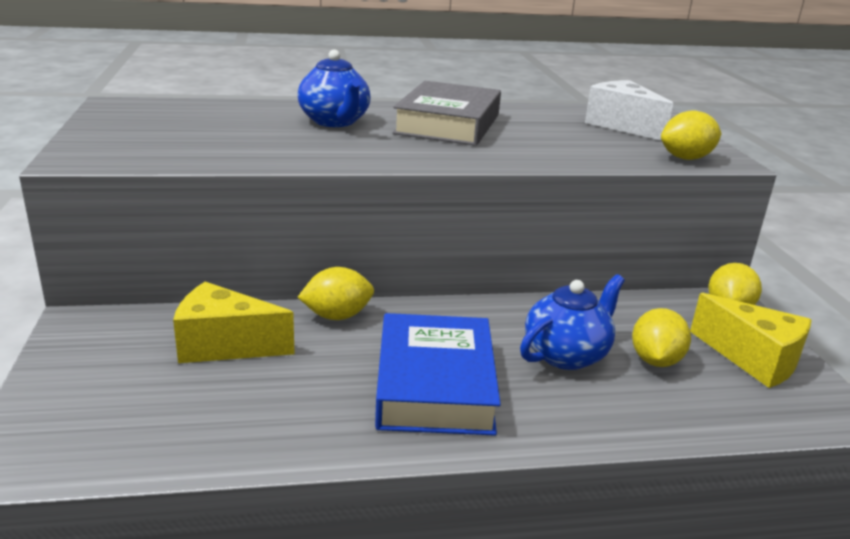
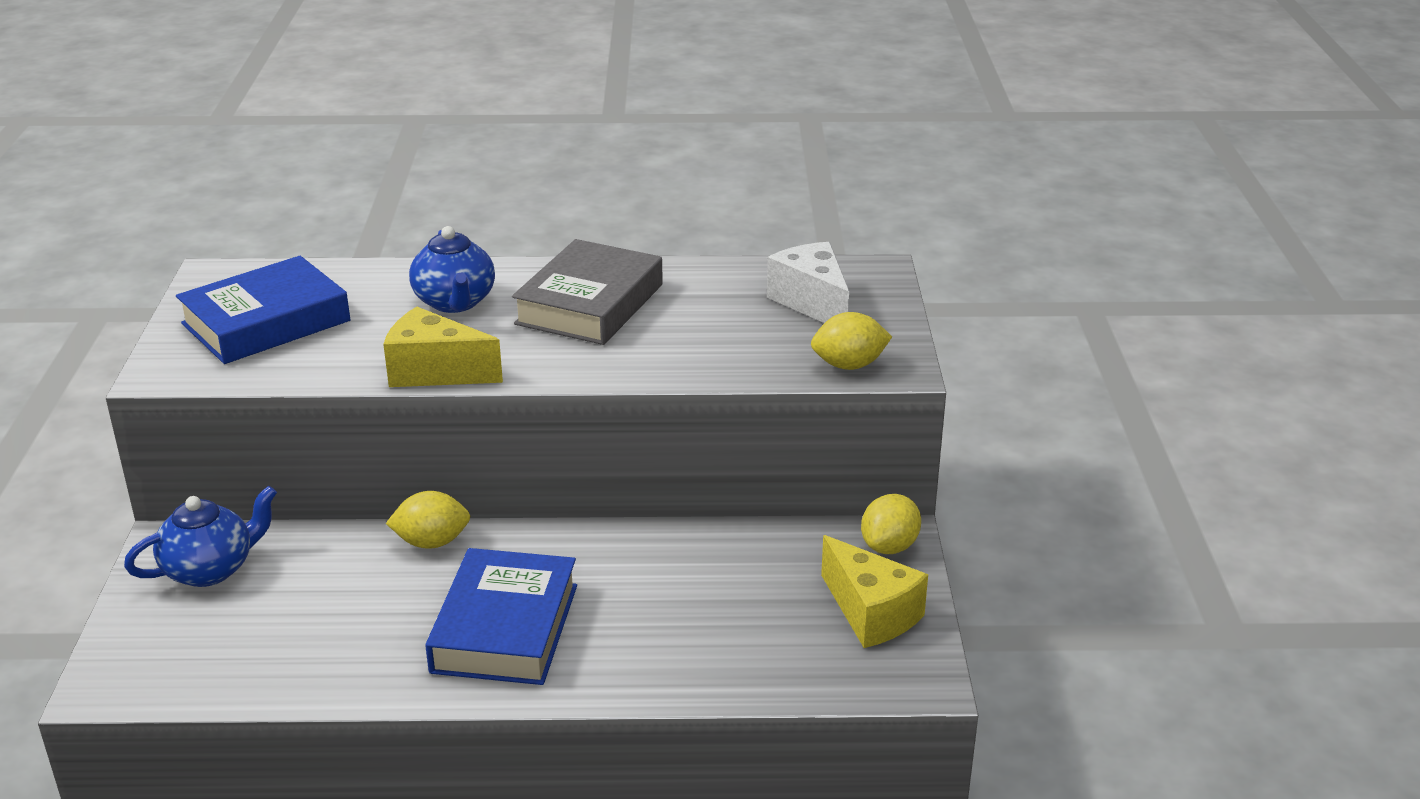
camera: 10 degrees right, 5 degrees up
(171, 130) = (266, 322): none -> blue book
(224, 345) = (306, 574): yellow cheese -> yellow cheese (435, 372)
(566, 355) = (661, 599): blue teapot -> blue teapot (210, 569)
(655, 360) = (757, 610): yellow lemon -> none

